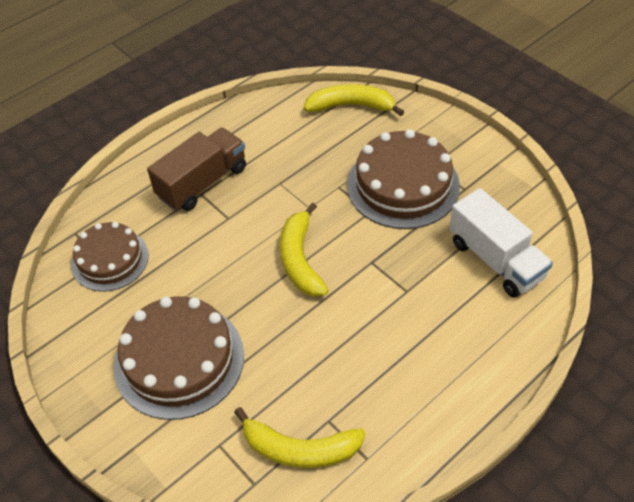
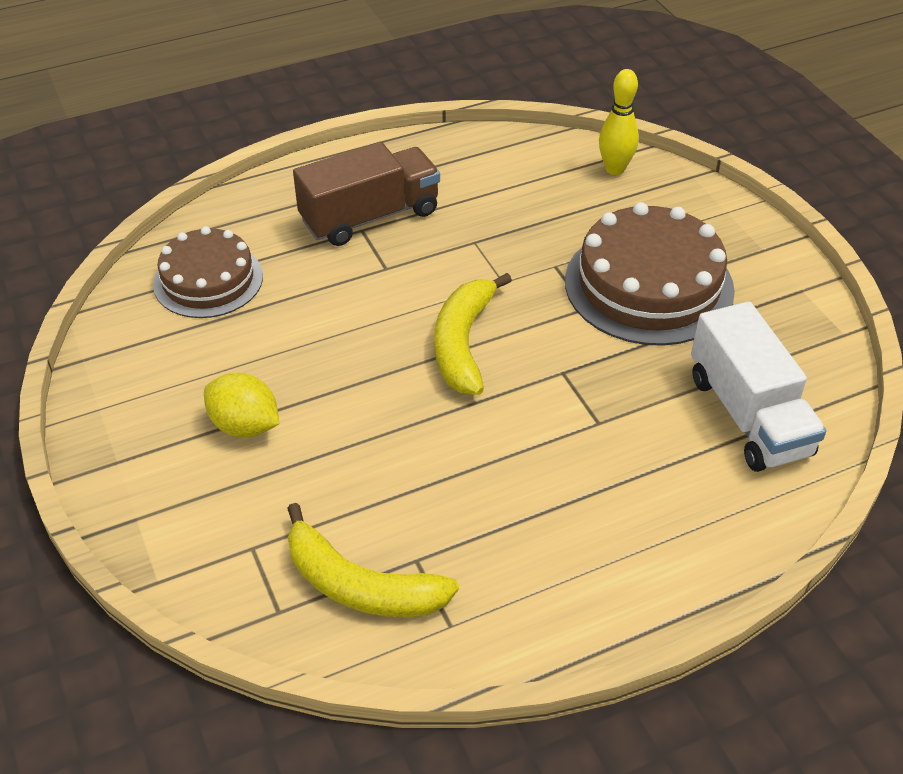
camera: 15 degrees right, 5 degrees down
(179, 360) = (245, 426): brown cake -> yellow lemon
(351, 106) = (615, 169): yellow banana -> yellow bowling pin

